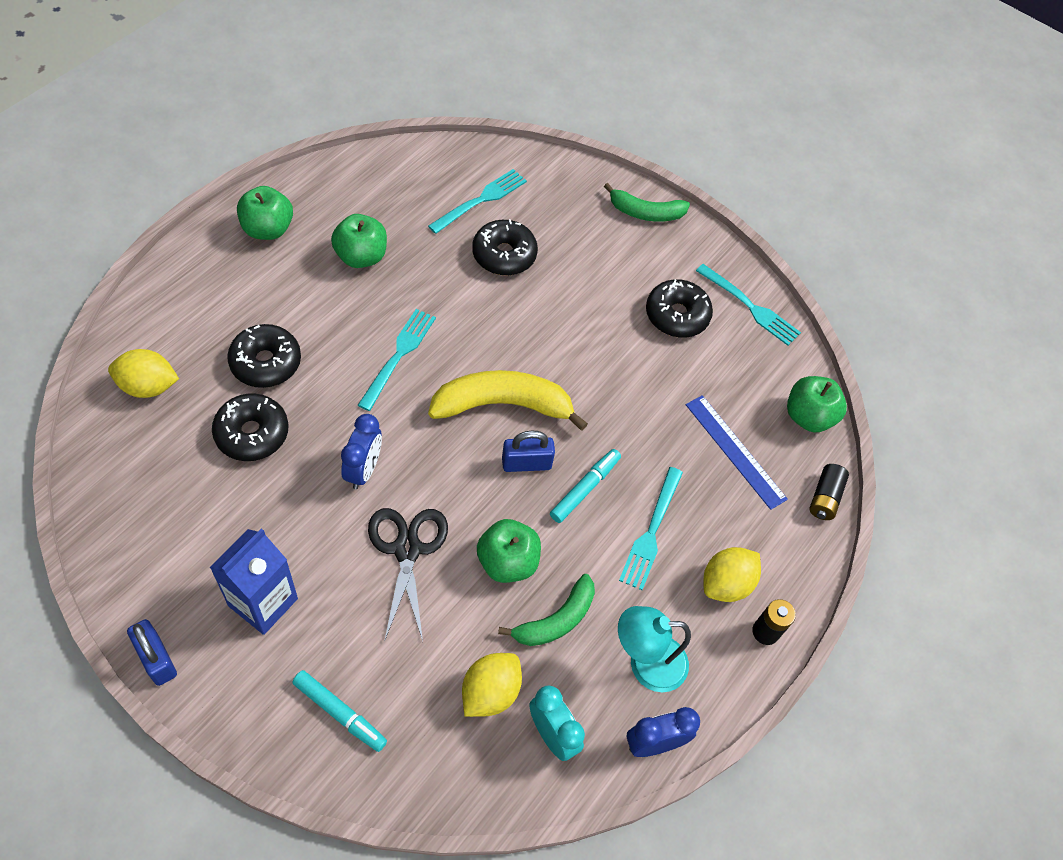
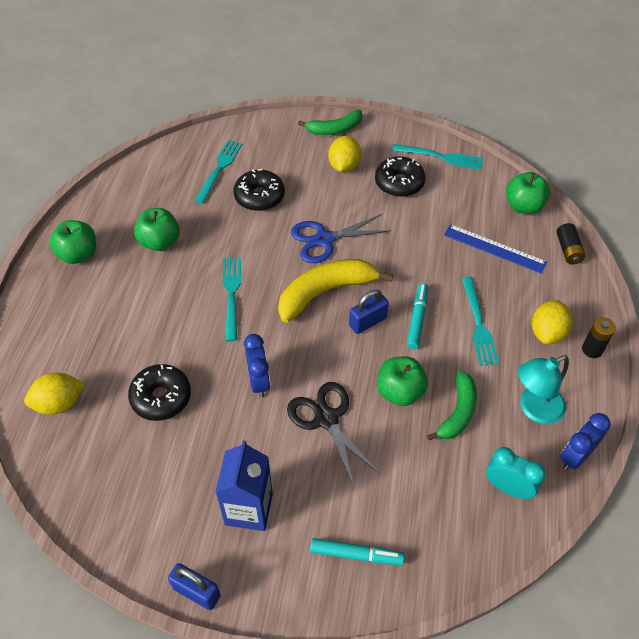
camera: 20 degrees left, 5 degrees down
(266, 362) = (138, 344): black donut -> none
(490, 692) = (448, 483): yellow lemon -> yellow lemon (344, 166)
(543, 342) = (324, 239): none -> blue scissors

